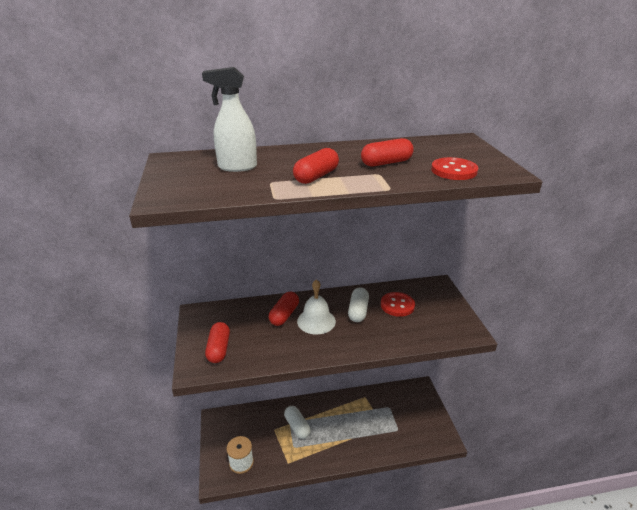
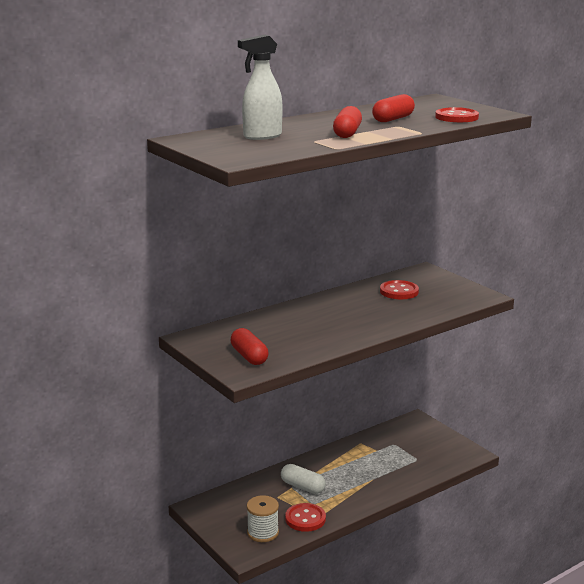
camera: 25 degrees left, 10 degrees down
(278, 460) = (305, 519): none -> red button
(284, 315) = (290, 320): red capsule -> none
(316, 321) = (328, 318): white bell -> none
(358, 311) = (364, 303): white capsule -> none

